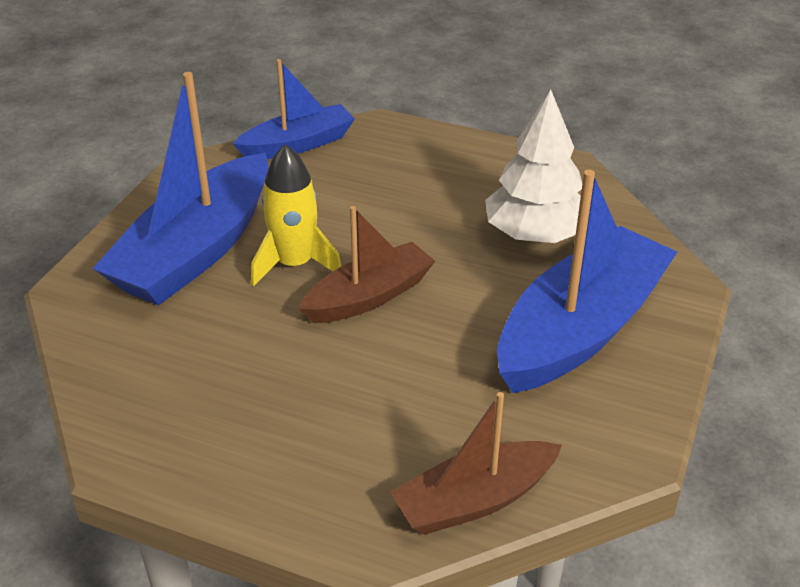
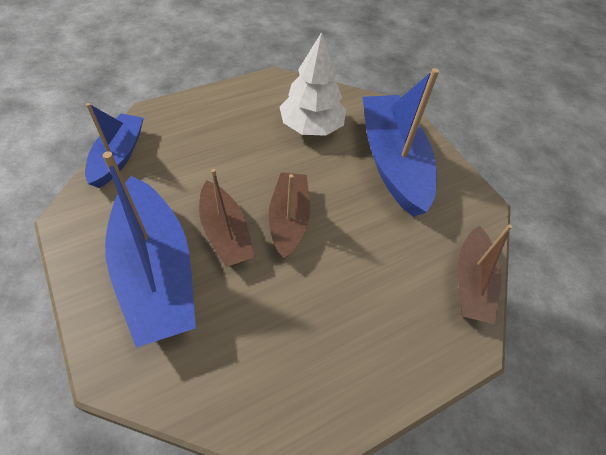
camera: 55 degrees left, 15 degrees up
(294, 264) = (225, 233): yellow rocket -> brown boat

